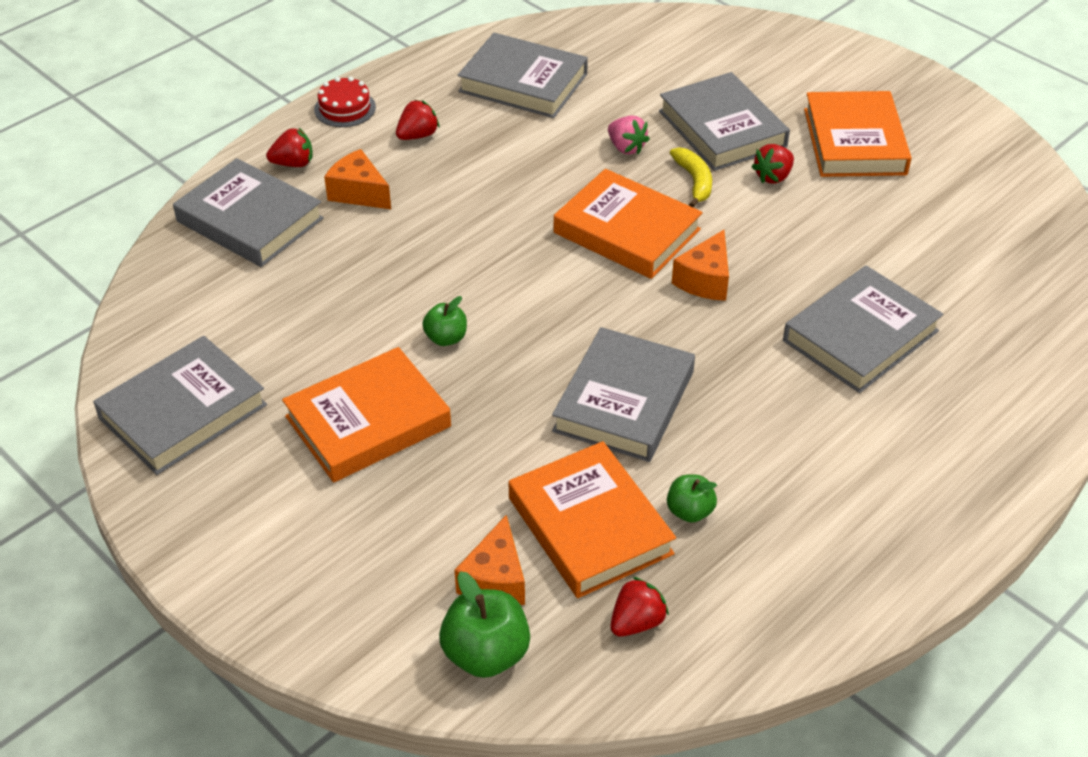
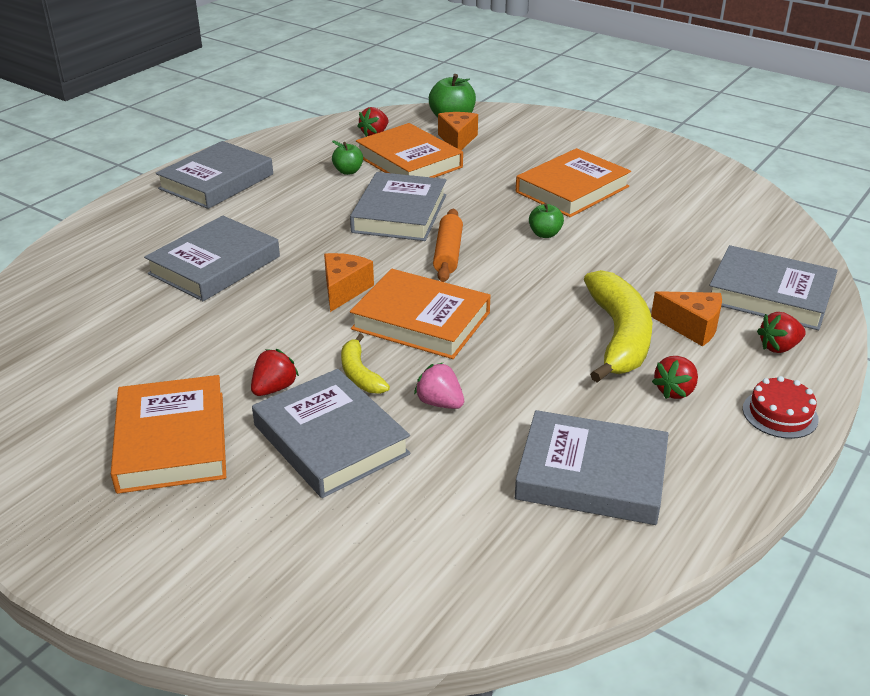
camera: 170 degrees right, 10 degrees down
(183, 412) = (698, 183): grey book -> grey book (216, 181)
(436, 191) = (618, 336): none -> yellow banana
(576, 320) = (448, 253): none -> orange rolling pin

